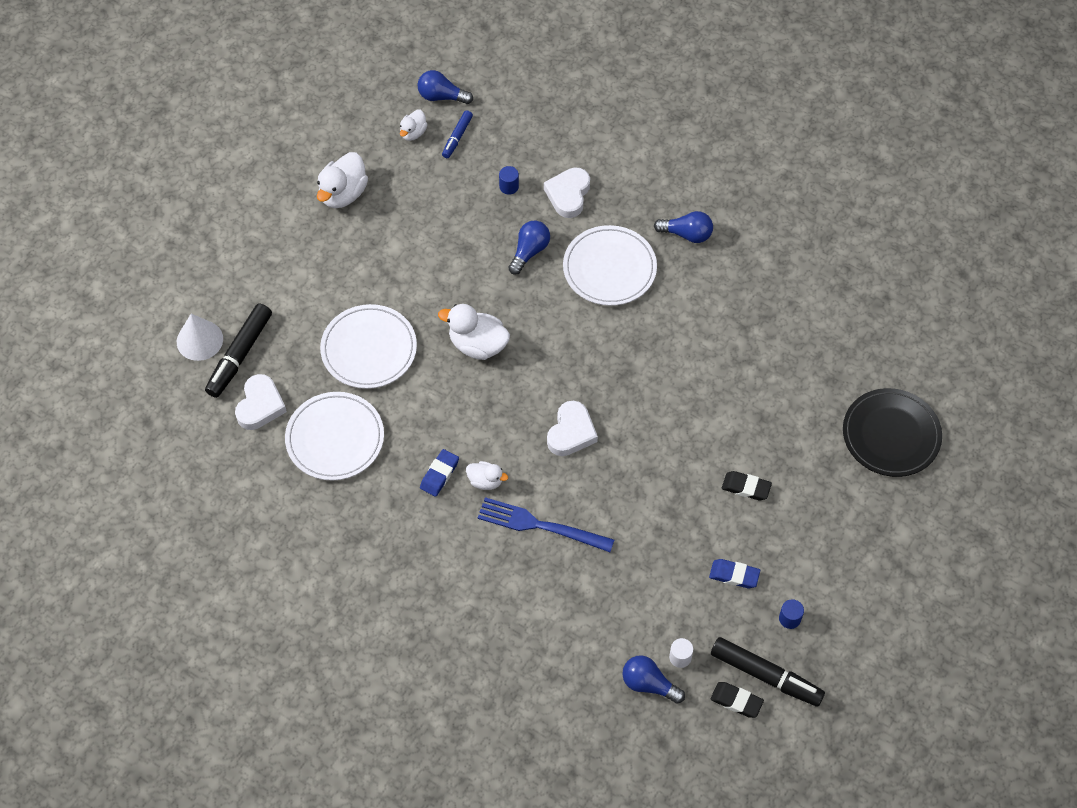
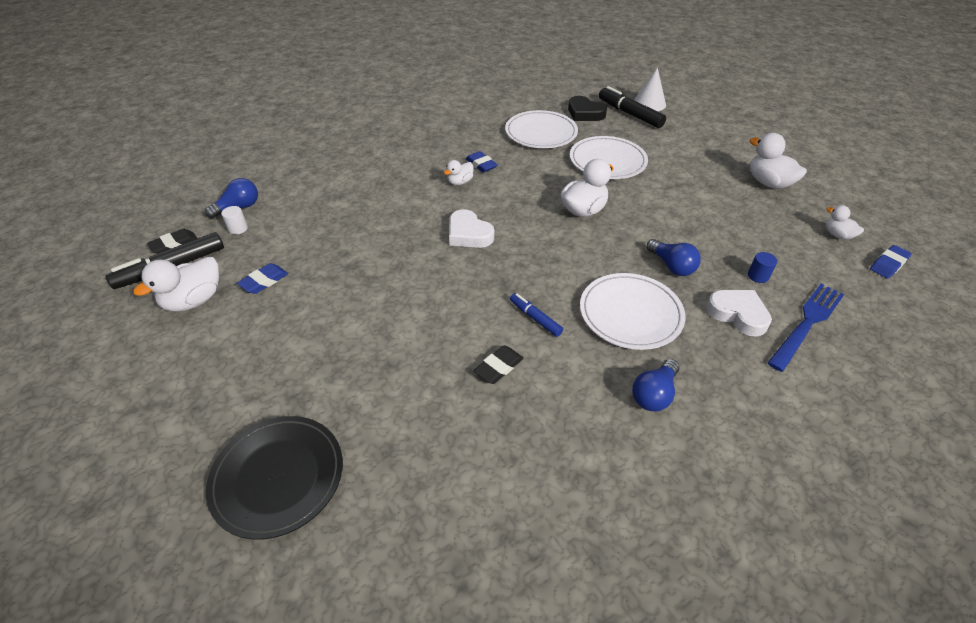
camera: 115 degrees right, 15 degrees down
(260, 405) = (585, 113): white heart -> black heart
(441, 96) = (888, 264): blue light bulb -> blue eraser
(457, 137) = (829, 260): blue marker -> blue marker (535, 318)
(540, 525) = (403, 196): blue fork -> blue fork (807, 323)
(746, 487) = (330, 321): black eraser -> black eraser (498, 367)
(789, 618) = (194, 300): blue cylinder -> white duck

